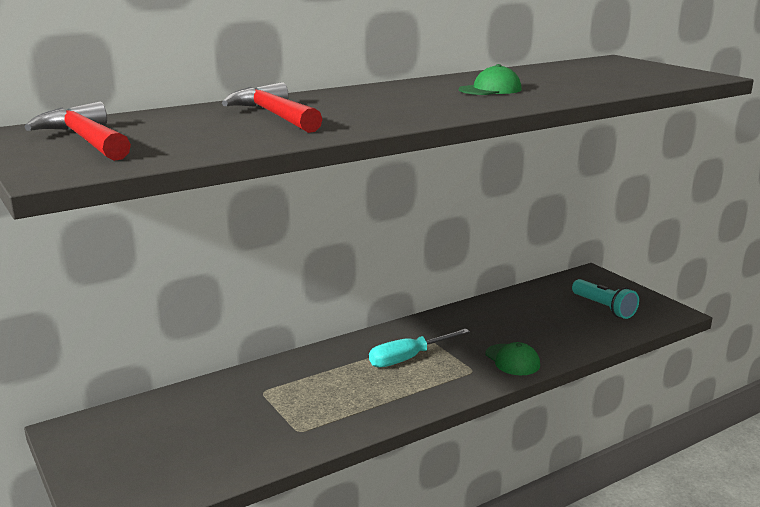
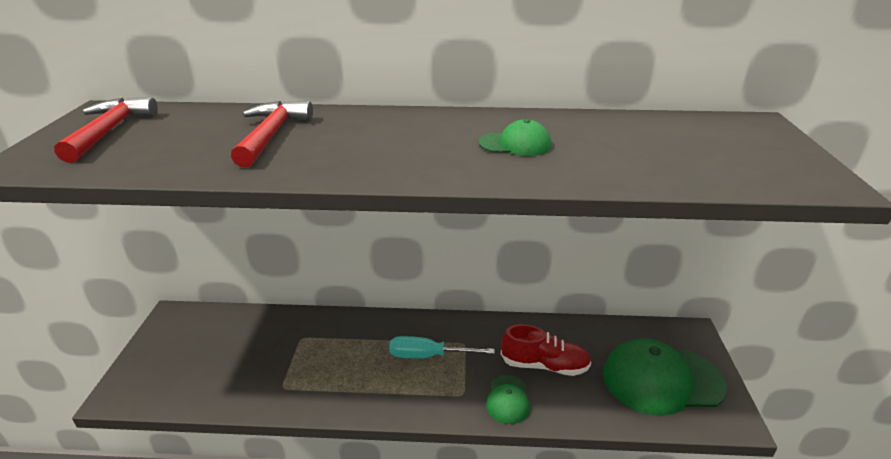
camera: 35 degrees right, 10 degrees up
(512, 330) = (544, 365): none -> red shoe
(604, 308) = (661, 380): turquoise flashlight -> green cap

